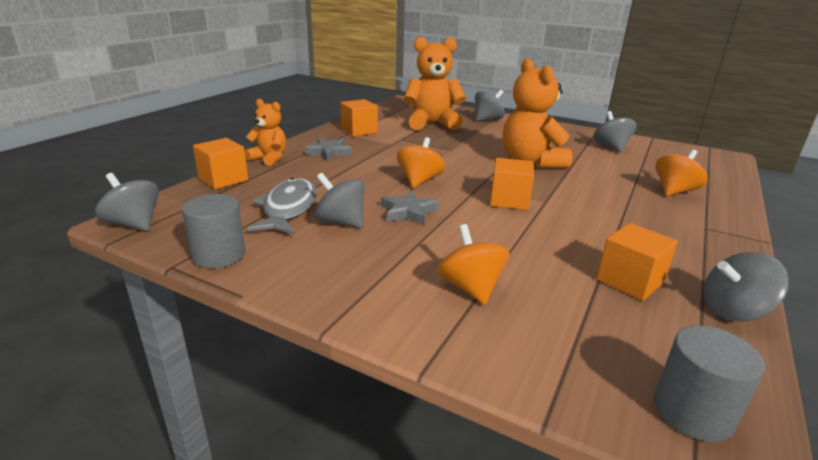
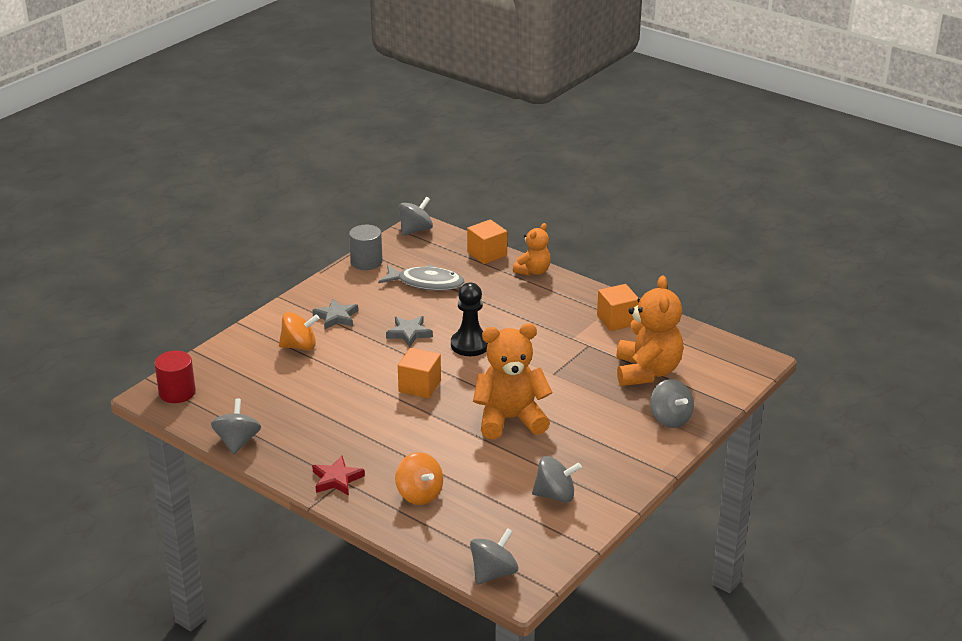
camera: 100 degrees right, 5 degrees up
(329, 152) = (548, 301): grey star -> grey star (336, 317)
(341, 222) = (399, 304): grey spinning top -> grey spinning top (493, 573)
(419, 181) = (470, 345): orange spinning top -> black pawn
(630, 281) = (283, 411): orange cube -> none
(693, 412) = (177, 393): grey cylinder -> red cylinder
(708, 231) = (337, 479): none -> red star

